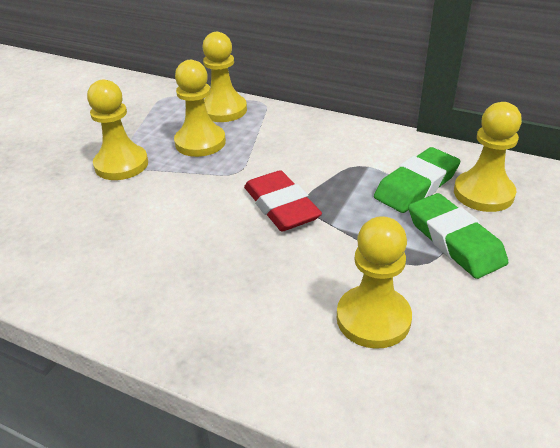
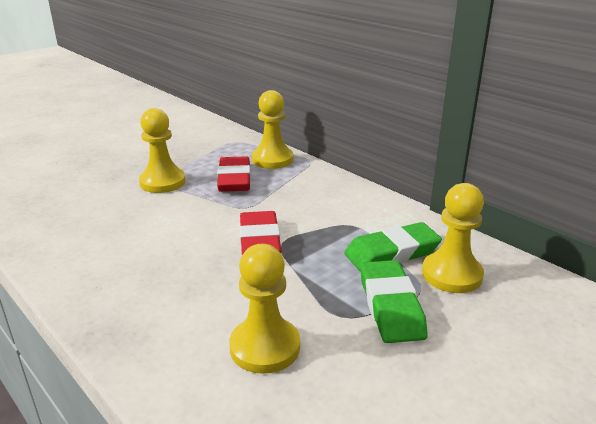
camera: 20 degrees right, 10 degrees down
(200, 142) = (234, 179): yellow pawn -> red eraser

